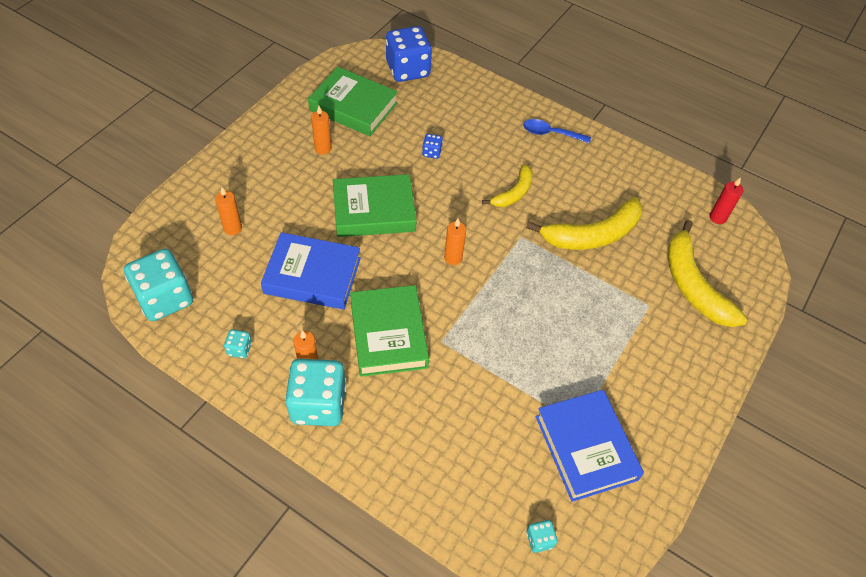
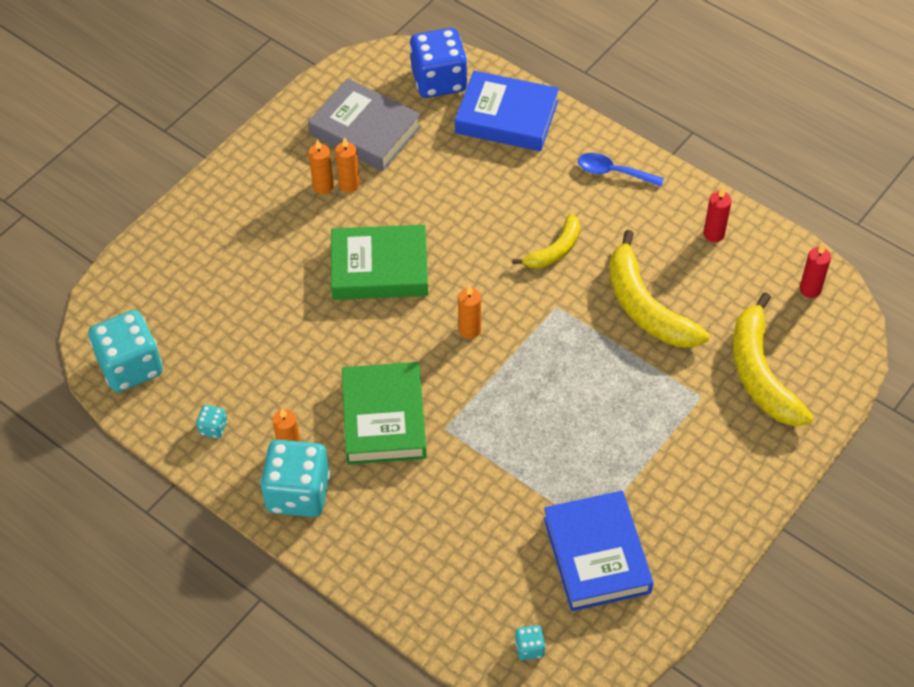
camera: 10 degrees right, 0 degrees up
(233, 228) = (210, 285): orange candle -> orange candle (349, 185)
(312, 275) = (300, 346): blue book -> blue book (506, 117)
(353, 107) = (365, 131): green book -> grey book
(432, 152) = (458, 194): blue dice -> none
(592, 235) = (646, 307): yellow banana -> yellow banana turned 75 degrees clockwise
(635, 177) = (714, 234): none -> red candle

